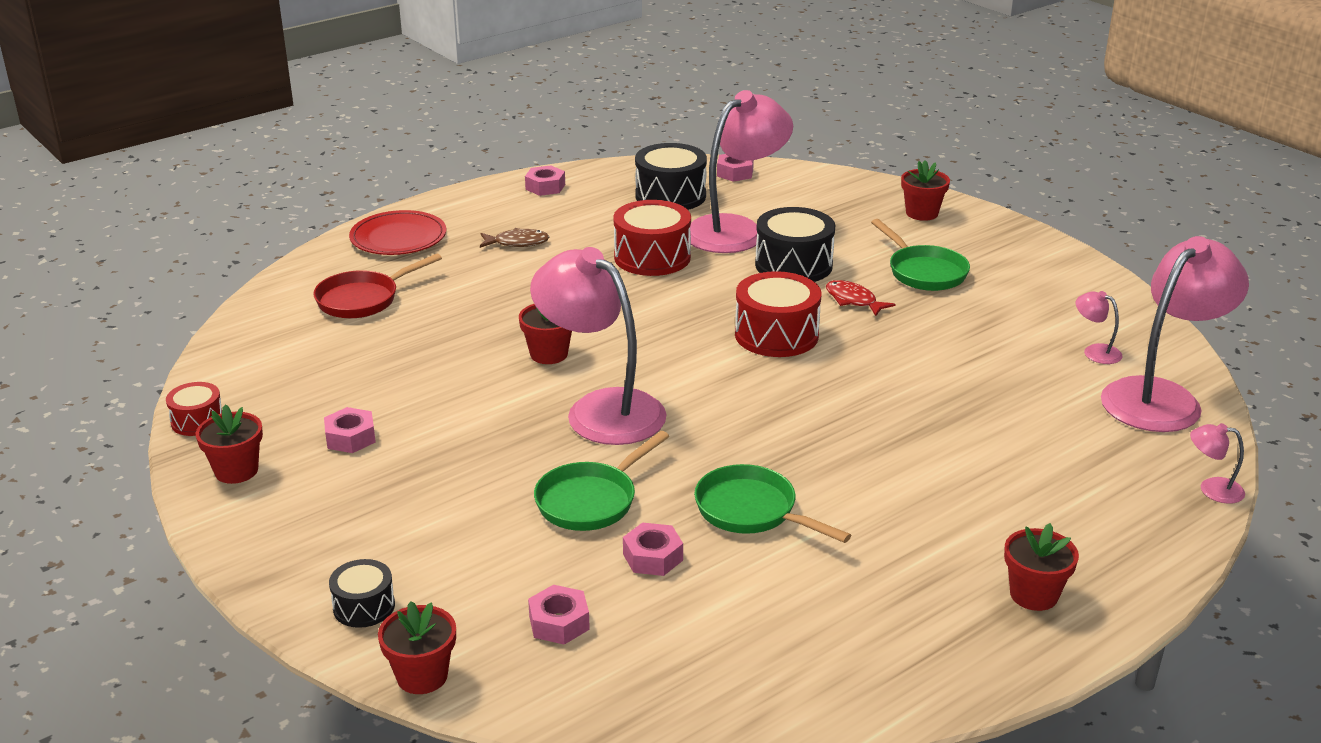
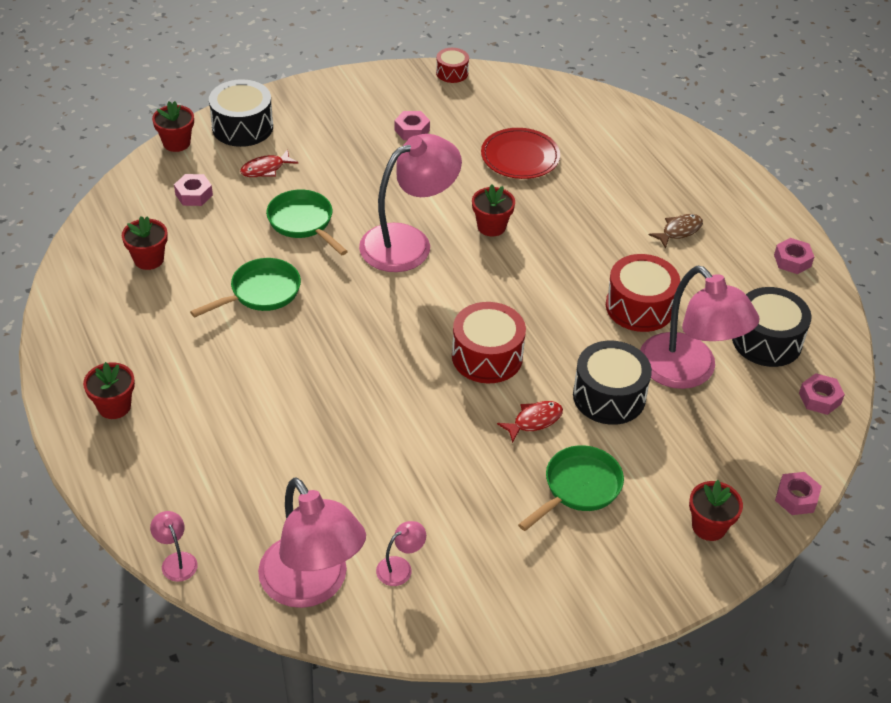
camera: 100 degrees right, 15 degrees up
(236, 471) = (391, 87): red flower pot -> red flower pot (149, 259)
(363, 299) = (596, 144): red pan -> none
(364, 606) = (242, 127): black drum -> black drum, size x1.78
(398, 238) = (697, 168): red plate -> red plate (520, 157)
(474, 559) = (265, 169): none -> red fish
(517, 243) = (679, 231): brown fish -> brown fish turned 135 degrees counterclockwise
(652, 557) = (234, 240): pink nut -> pink nut (796, 498)
(924, 272) = (578, 488): green pan -> green pan turned 150 degrees clockwise
(1212, 489) = (176, 560): pink lamp -> pink lamp turned 60 degrees counterclockwise

